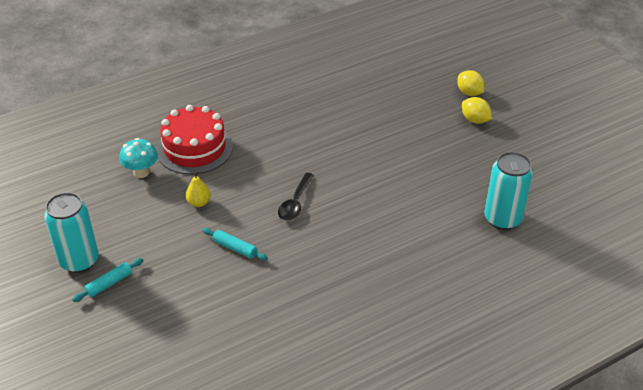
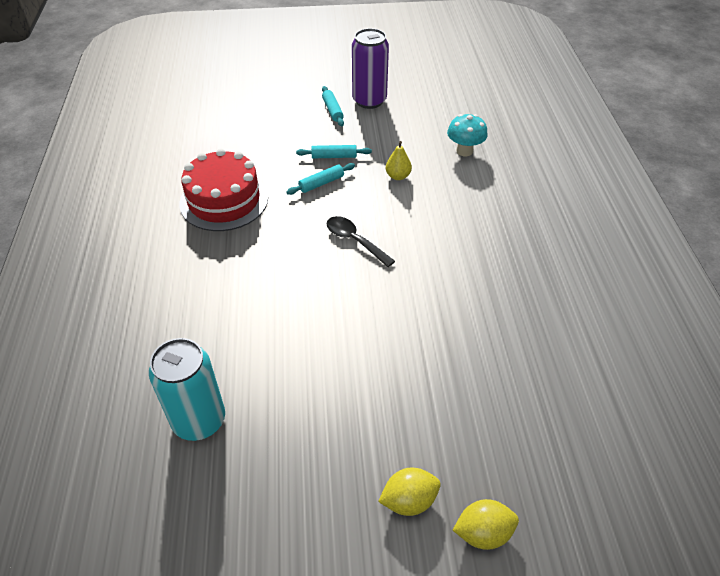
camera: 115 degrees right, 5 degrees up
(79, 261) = (369, 101): turquoise can -> purple can
(190, 254) = (334, 156): none -> turquoise rolling pin
(194, 148) = (484, 192): red cake -> red cake (224, 200)

